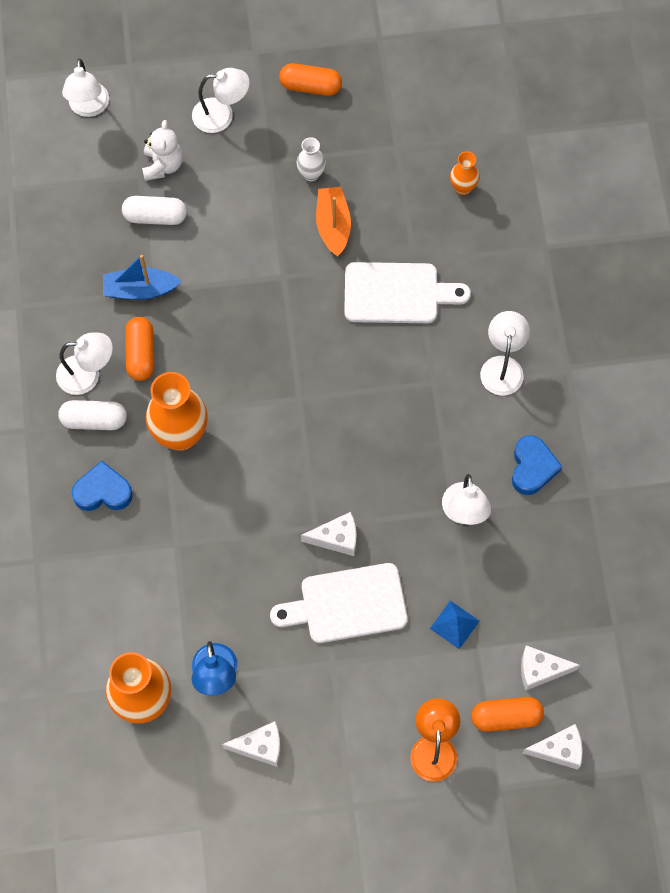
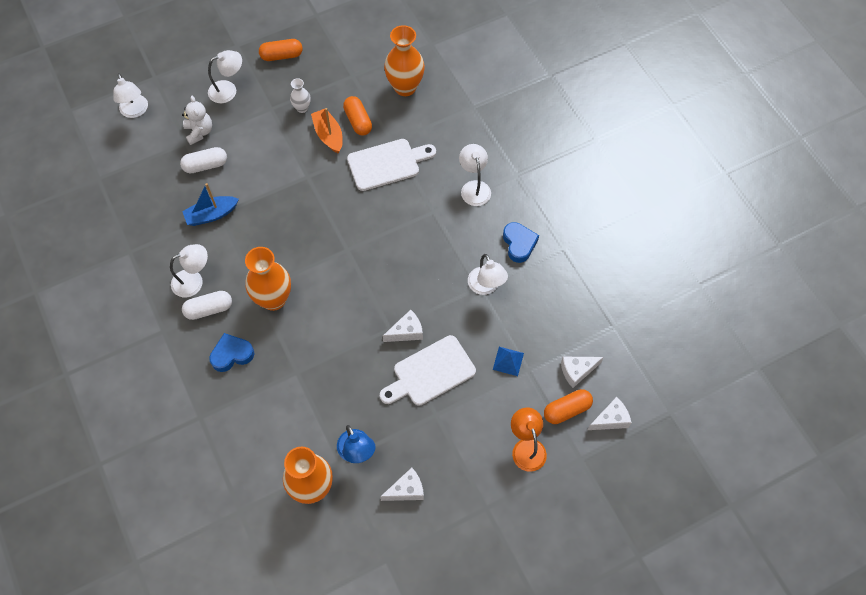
camera: 20 degrees left, 5 degrees down
(141, 354) = (227, 256): orange capsule -> orange capsule (358, 121)
(463, 188) = (405, 87): orange vase -> orange vase, size x1.97

